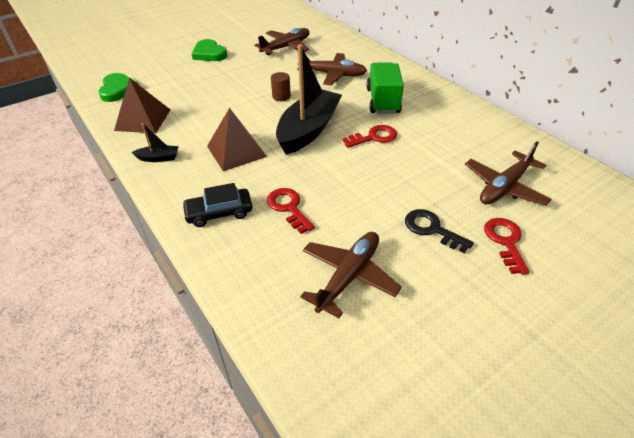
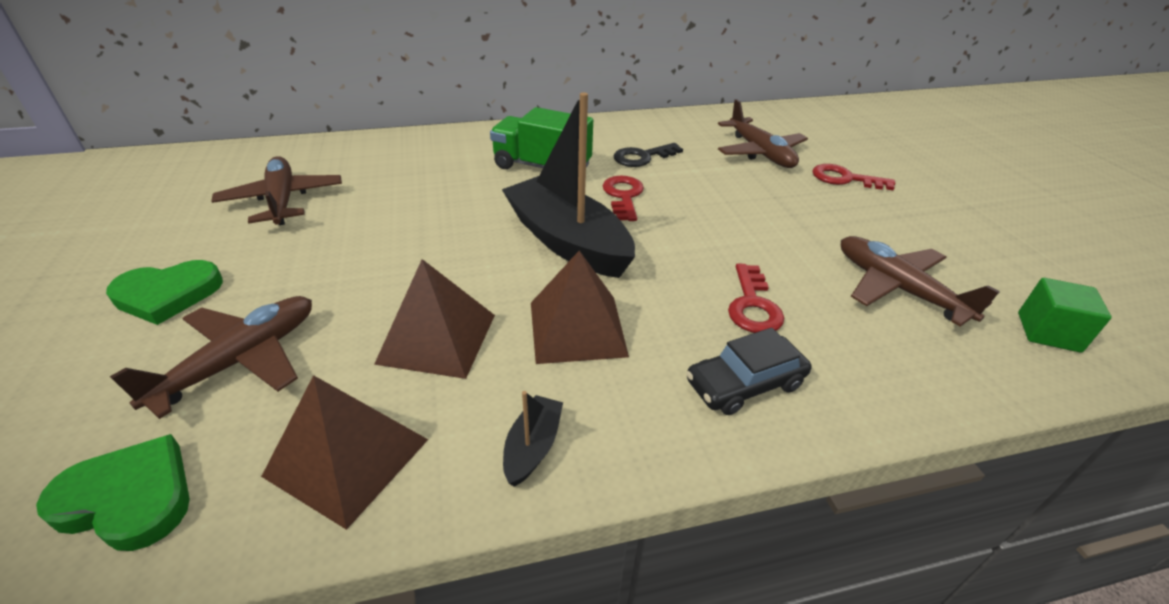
camera: 70 degrees left, 5 degrees down
(212, 117) = (437, 338): none -> brown pyramid
(219, 212) = (745, 383): black car -> black car turned 60 degrees clockwise
(281, 96) = (446, 243): brown cylinder -> none
(288, 208) = (753, 305): red key -> red key turned 75 degrees counterclockwise
(332, 74) = (430, 183): brown plane -> brown plane (241, 361)
(342, 370) = (1048, 332): none -> green cube
(432, 229) = (819, 211): black key -> black key (642, 157)

